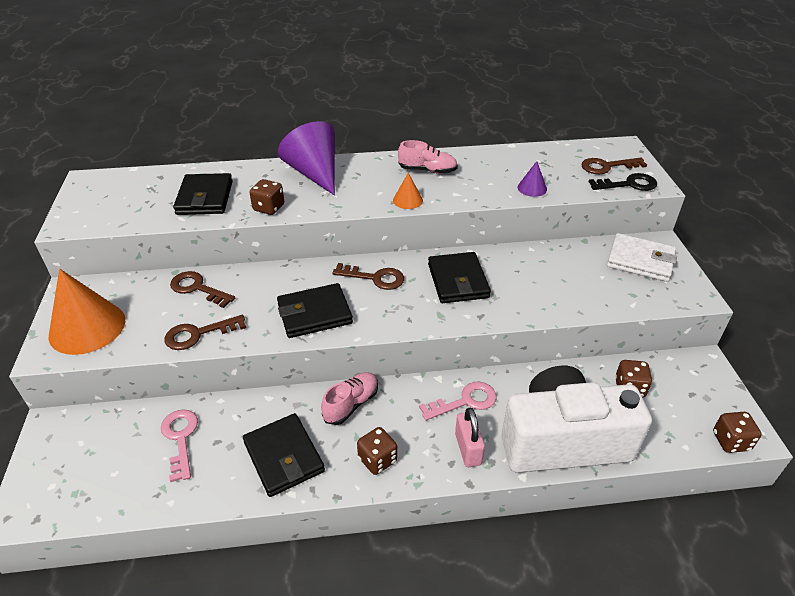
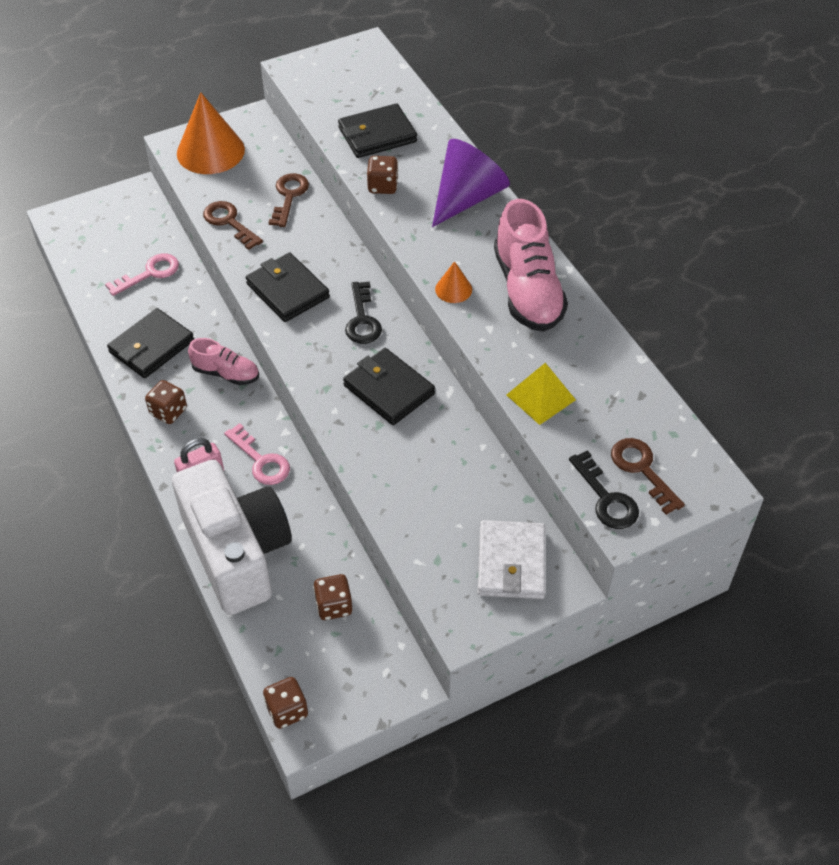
camera: 70 degrees right, 10 degrees up
(375, 278) = (362, 319): brown key -> black key
(427, 170) = (527, 290): pink shoe -> pink shoe, size x1.78
(458, 281) = (388, 390): black wallet -> black wallet turned 75 degrees clockwise
(532, 188) = (540, 397): purple cone -> yellow pyramid

